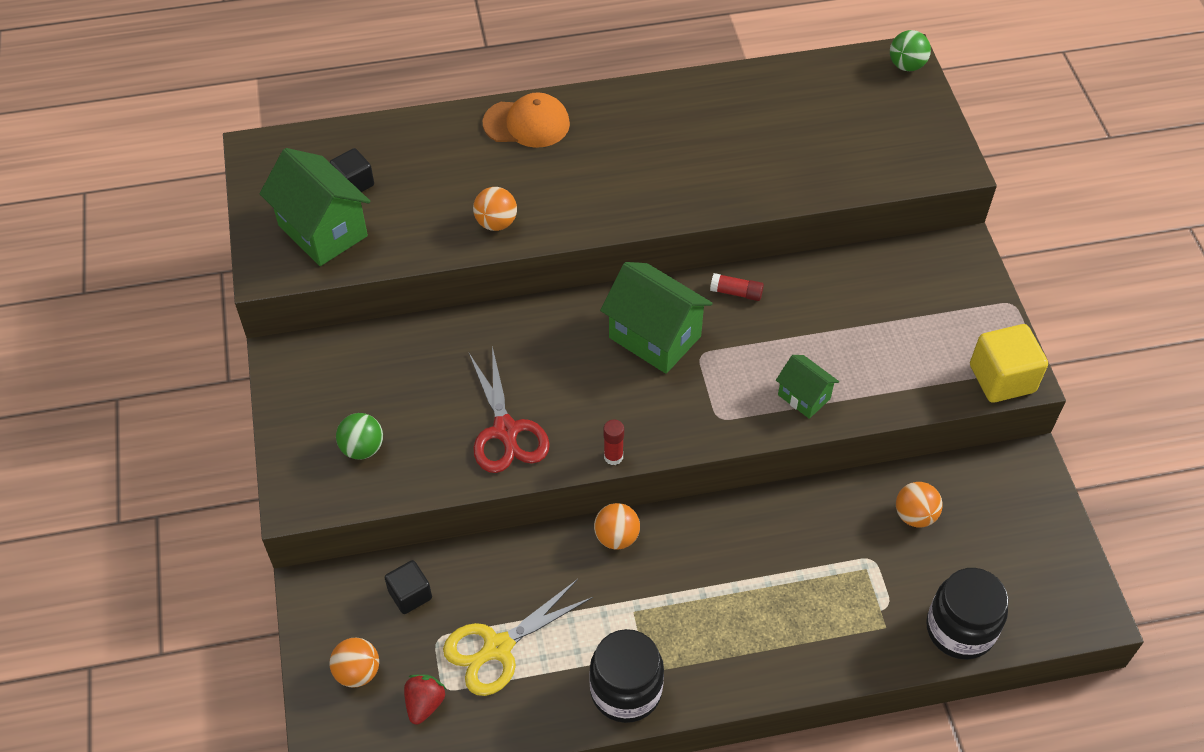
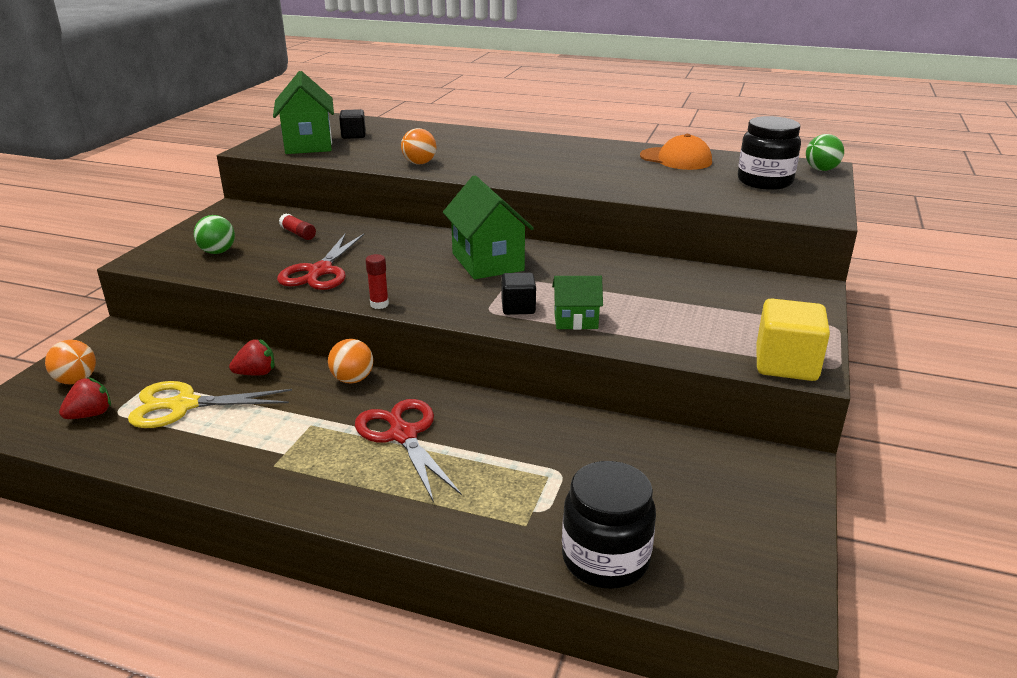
camera: 30 degrees right, 25 degrees down
(410, 595) = (168, 356): black cube -> black cube (518, 307)
(520, 574) = (256, 373): none -> red strawberry
(527, 123) = (494, 138): orange cap -> orange cap (676, 159)
(626, 690) = (241, 469): black jar -> black jar (764, 181)
(719, 582) = (403, 434): none -> red scissors
(736, 292) = (578, 259): red glue stick -> red glue stick (298, 234)
(804, 397) = (575, 321): green house -> green house turned 75 degrees counterclockwise
(915, 515) = (633, 458): orange ball -> none

